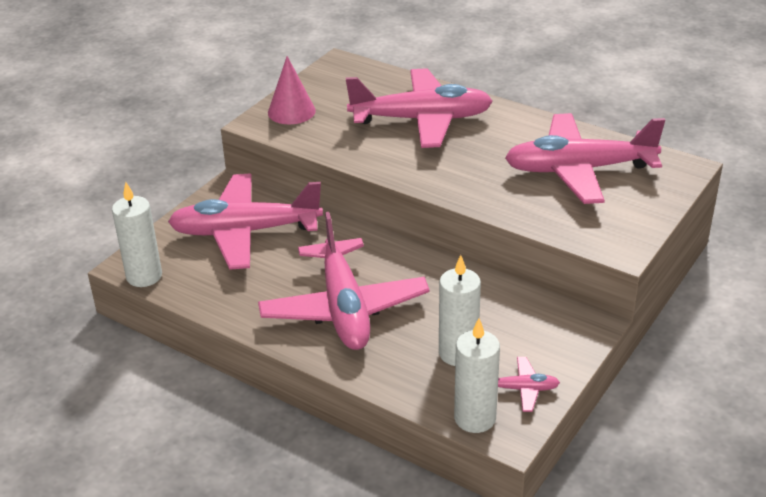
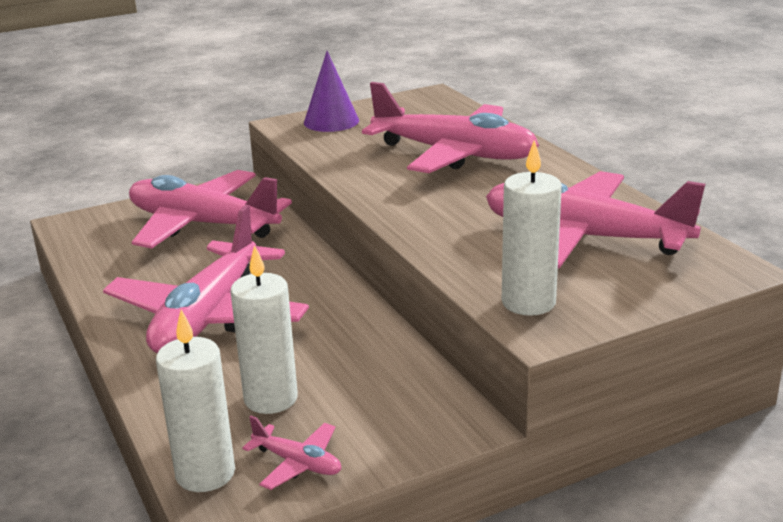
camera: 30 degrees right, 10 degrees down
(144, 276) = (69, 235): white candle -> white candle (528, 302)
(291, 111) = (331, 121): pink cone -> purple cone

